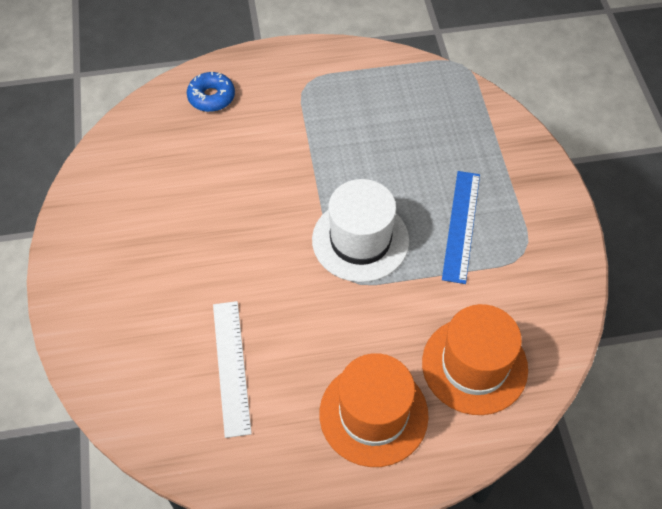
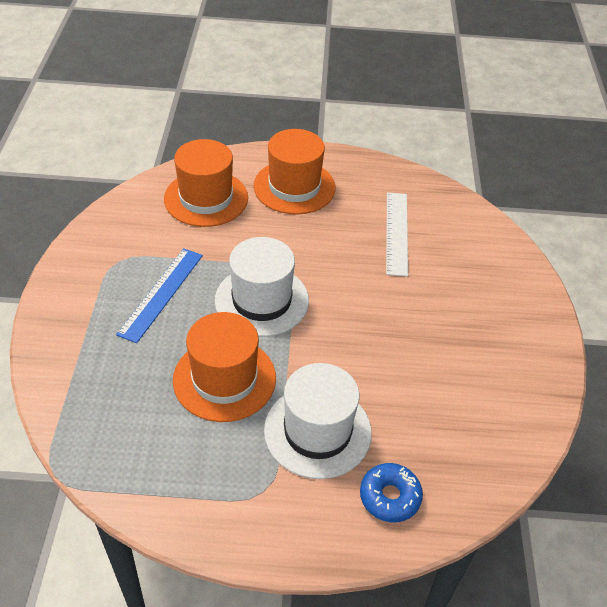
camera: 170 degrees left, 10 degrees down
(276, 131) = (317, 431): none -> white hat
(367, 157) = (224, 379): none -> orange hat

